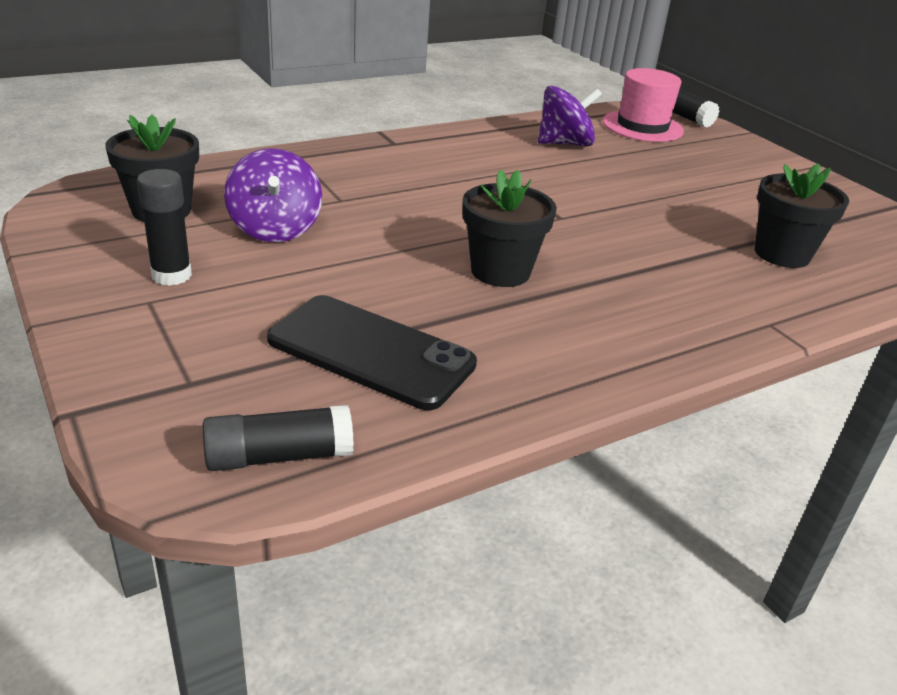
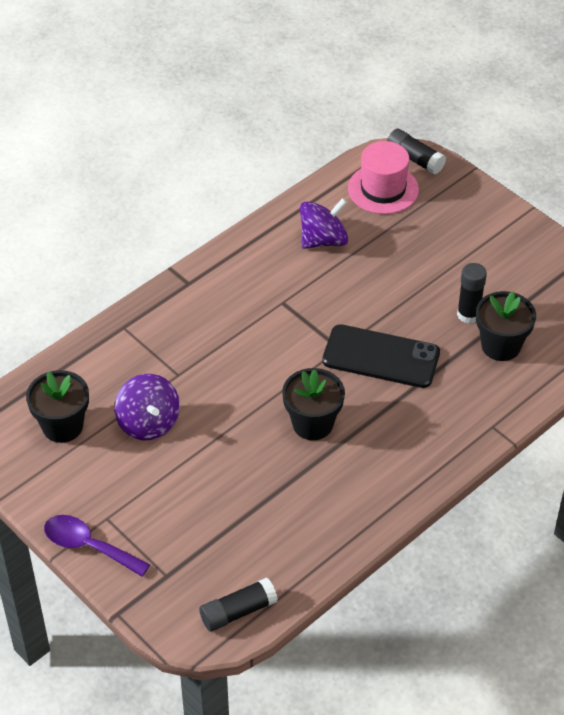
camera: 10 degrees left, 15 degrees up
(95, 324) = (88, 546): none -> purple spoon
(171, 275) = (107, 491): black glue stick -> black glue stick (468, 314)
(371, 352) = (256, 523): black phone -> black phone (381, 357)

